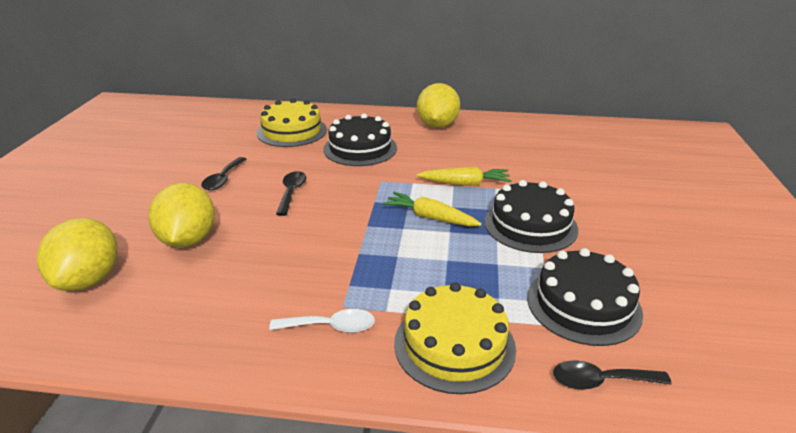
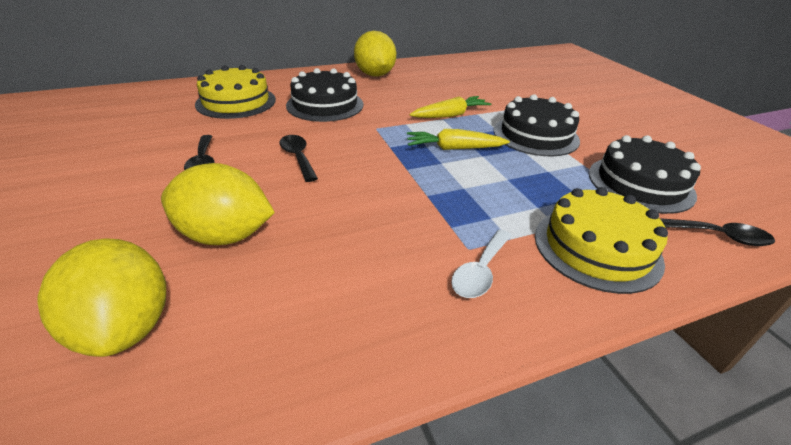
camera: 30 degrees left, 5 degrees up
(188, 240) = (225, 235): yellow lemon -> yellow lemon turned 45 degrees counterclockwise
(331, 327) = (480, 272): white spoon -> white spoon turned 150 degrees clockwise
(600, 381) = (719, 236): black spoon -> black spoon turned 135 degrees counterclockwise

